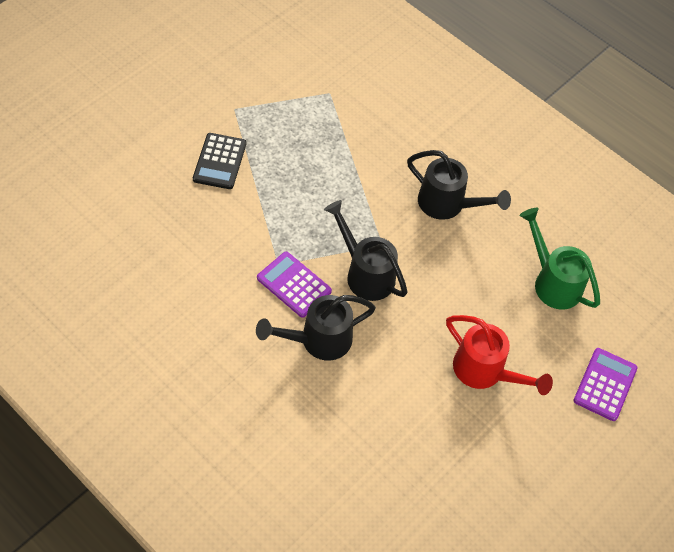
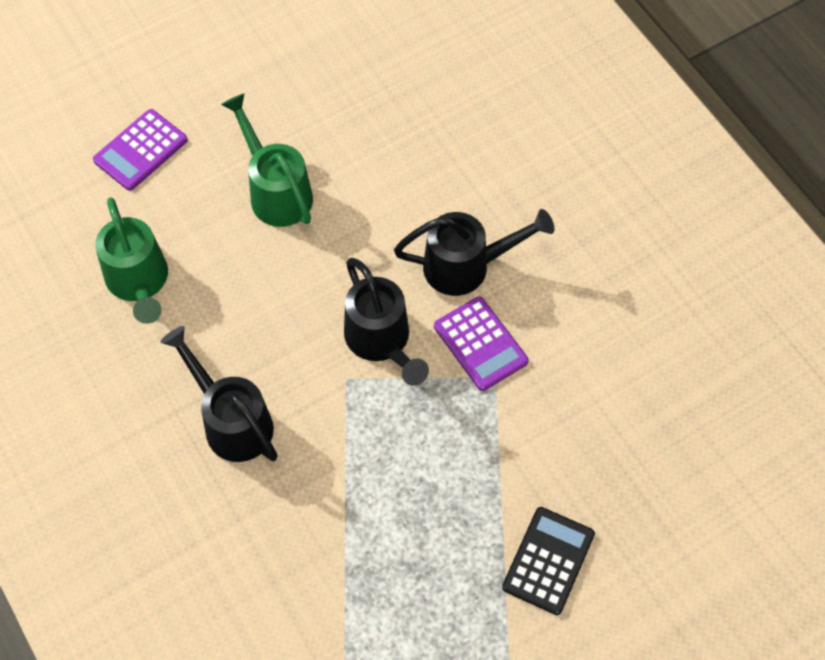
camera: 160 degrees left, 5 degrees up
(484, 371) = (276, 192): red watering can -> green watering can

